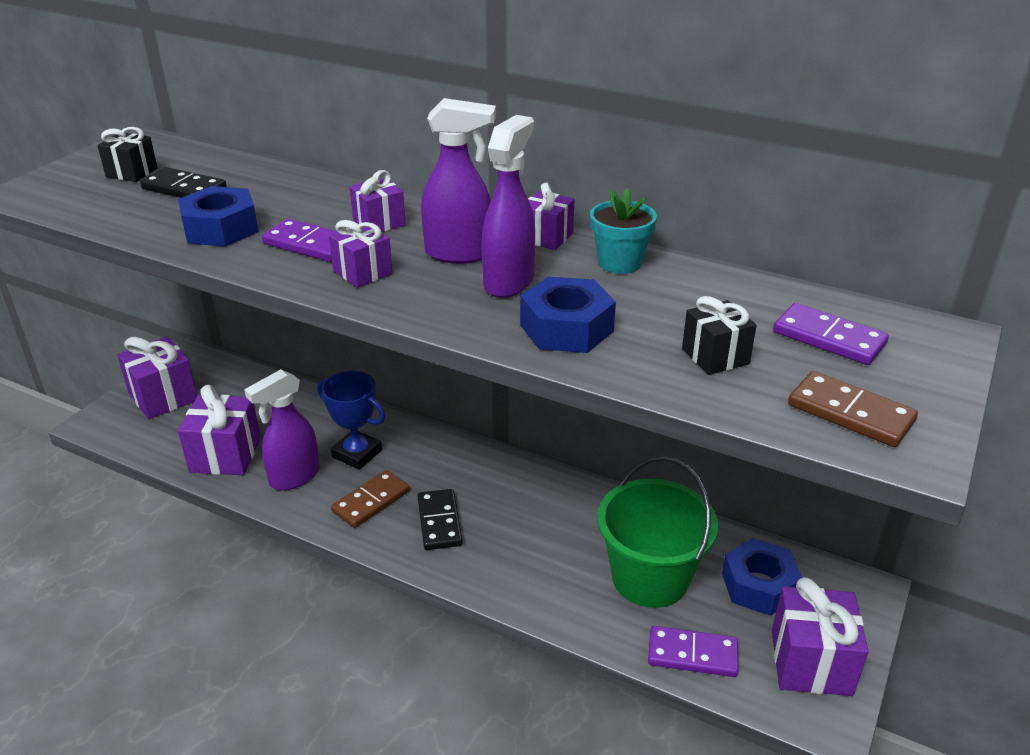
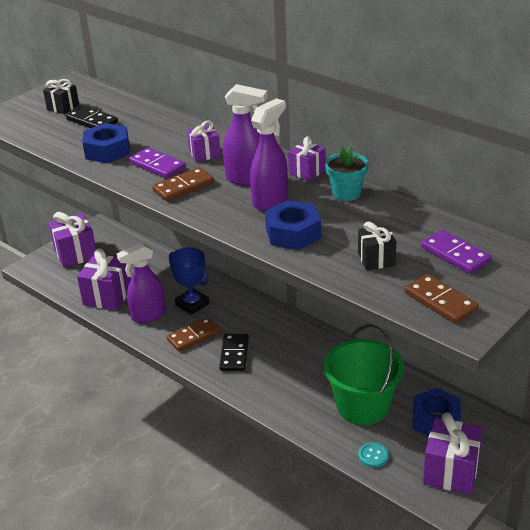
camera: 15 degrees right, 0 degrees up
(363, 272) = (183, 187): purple gift -> brown domino
(692, 654) = (373, 456): purple domino -> turquoise button

